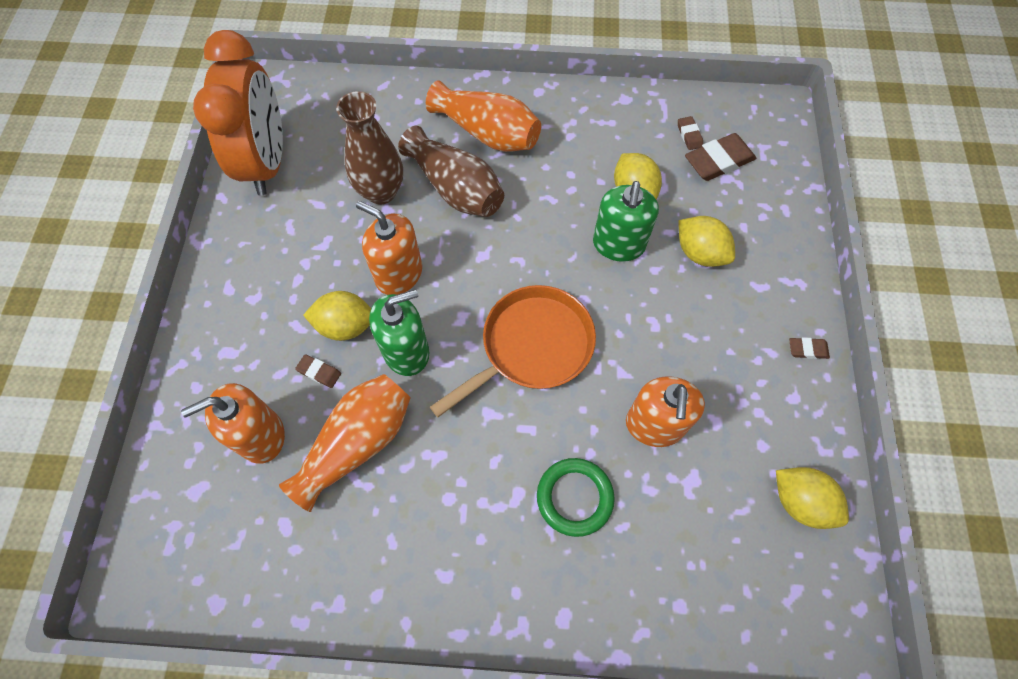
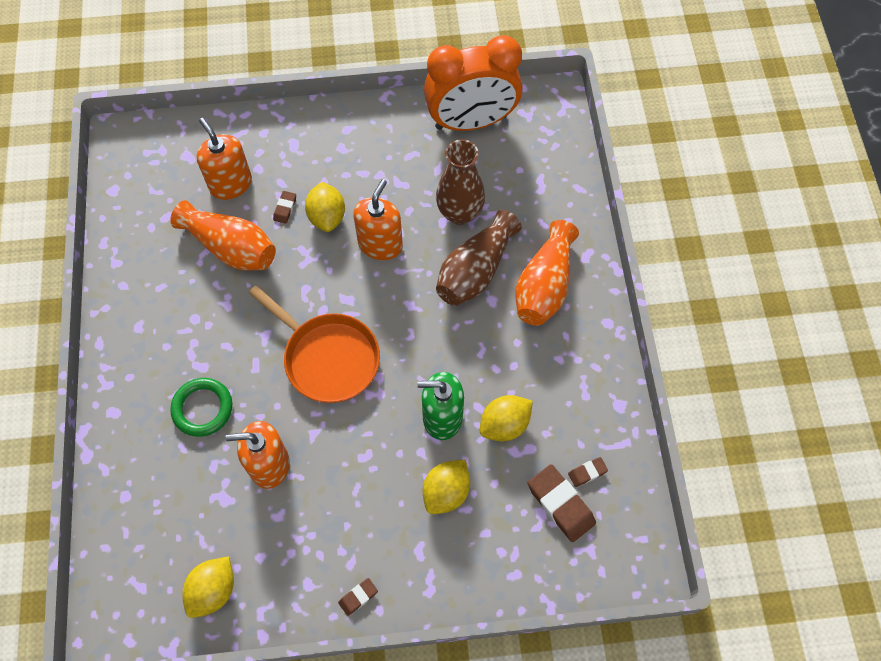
camera: 80 degrees right, 0 degrees up
(406, 351) = (311, 265): green soap dispenser -> none
(807, 349) = (358, 597): brown eraser -> brown eraser turned 60 degrees clockwise

